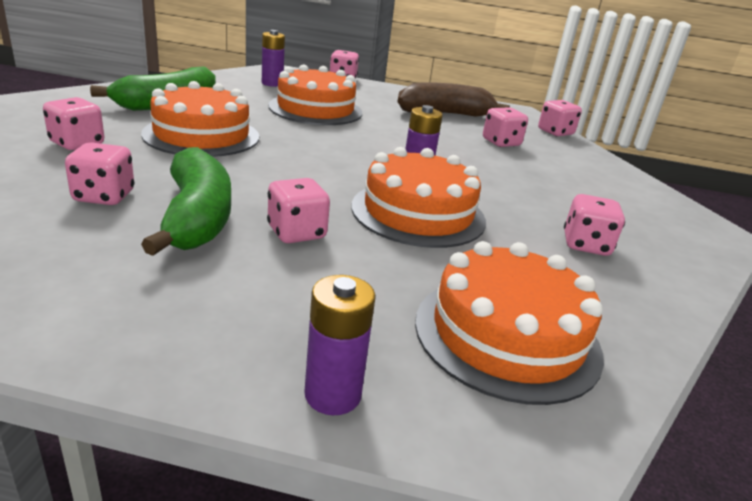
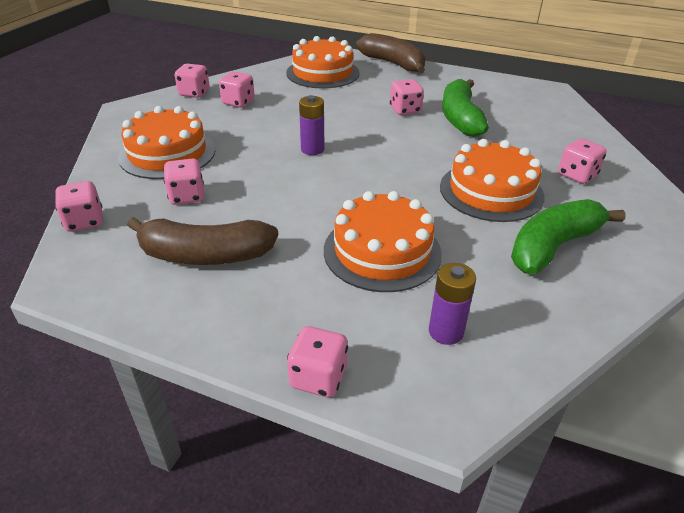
camera: 165 degrees left, 10 degrees up
(104, 196) = (518, 130): pink dice -> pink dice (194, 93)
(333, 394) = (393, 64): purple battery -> brown banana
(418, 213) = (329, 121): orange cake -> orange cake (167, 153)

